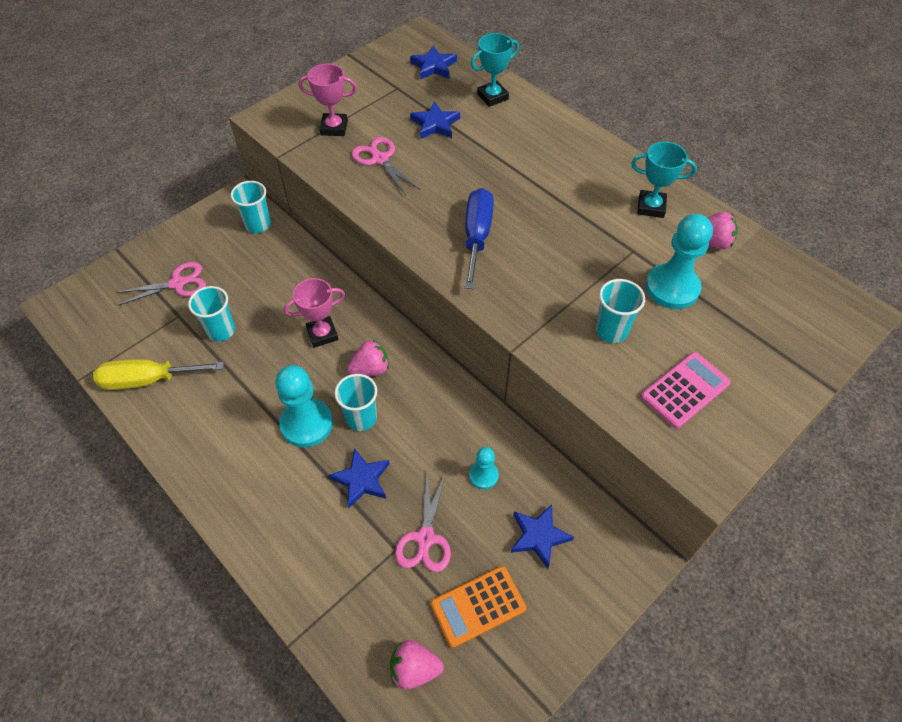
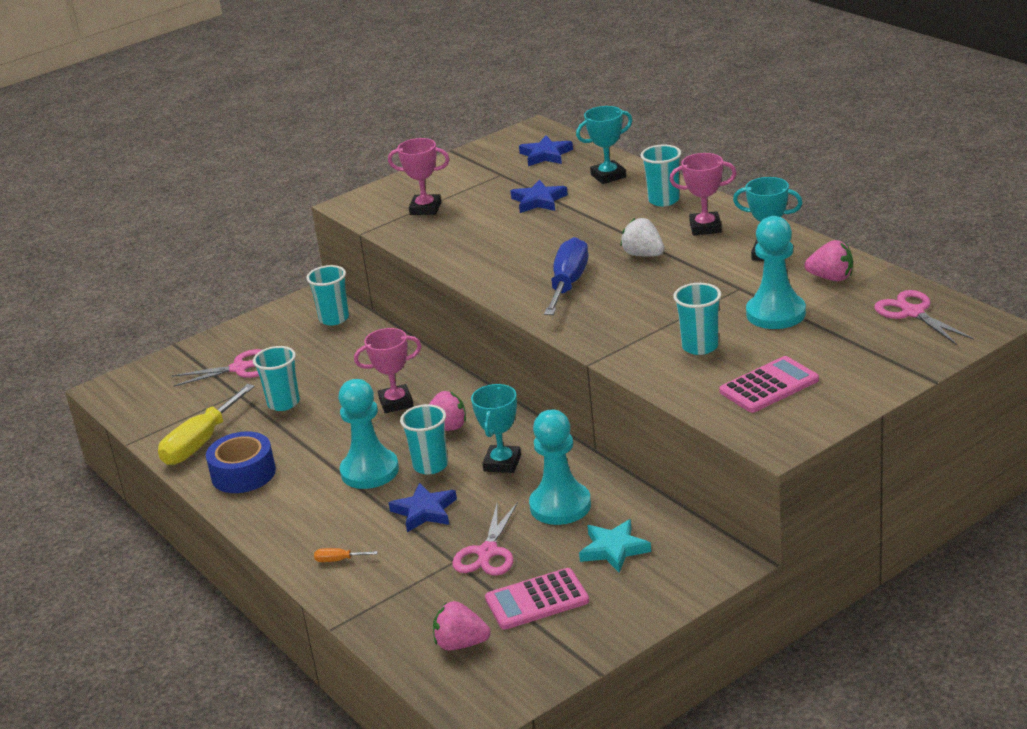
camera: 10 degrees right, 25 degrees down
(148, 380) = (201, 443): yellow screwdriver -> yellow screwdriver turned 60 degrees counterclockwise
(190, 423) = (243, 474): none -> blue tape
(288, 546) = (338, 560): none -> orange screwdriver
(380, 159) = (472, 230): pink scissors -> pink scissors (913, 313)
(425, 417) = (502, 463): none -> turquoise trophy
(478, 606) = (537, 600): orange calculator -> pink calculator
(483, 475) = (560, 506): turquoise pawn -> turquoise pawn, size x1.86
(539, 201) = (643, 255): none -> white strawberry
(539, 536) = (614, 549): blue star -> turquoise star
(546, 131) = (663, 200): none -> turquoise cup
(588, 169) = (705, 227): none -> pink trophy

